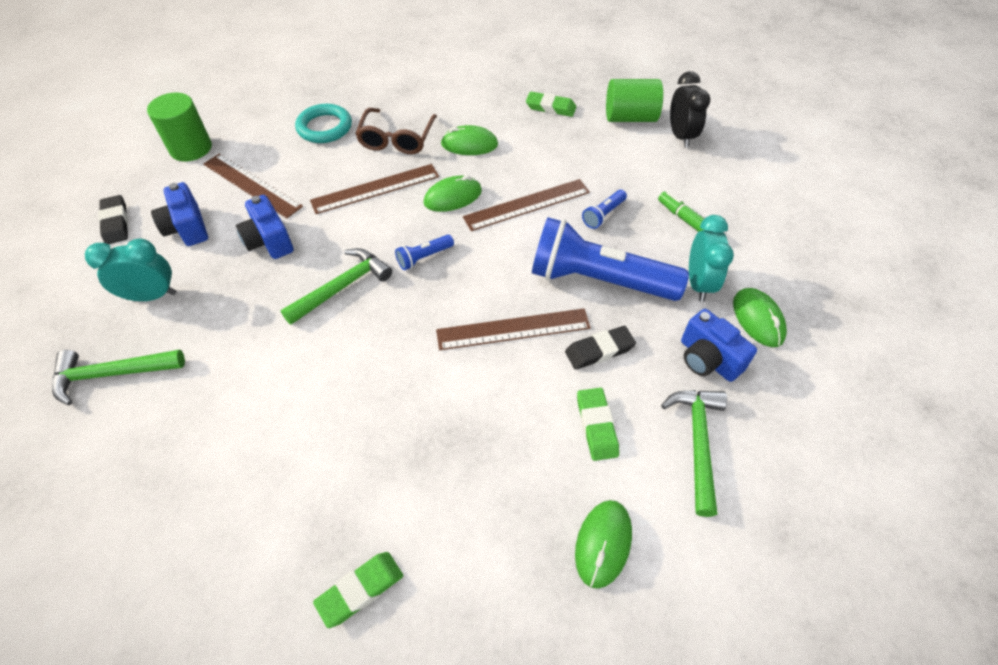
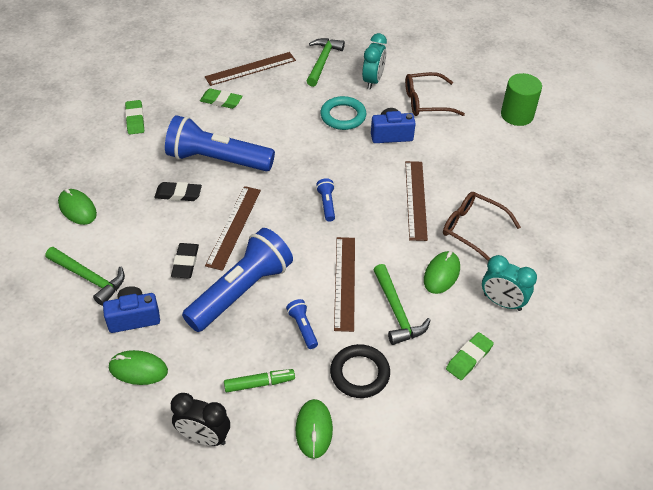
camera: 115 degrees right, 5 degrees down
(116, 223) = (450, 73): black eraser -> black eraser (178, 194)
(187, 228) = (426, 102): blue camera -> brown glasses
(252, 185) = (456, 137): brown ruler -> brown ruler (250, 69)
(324, 127) = (510, 190): turquoise ring -> turquoise ring (343, 116)
(342, 287) = (326, 158): green hammer -> green hammer (396, 312)
(402, 408) = (217, 159): none -> blue flashlight
(453, 197) = (380, 240): green mouse -> green mouse (314, 429)
(596, 426) = (138, 236): green eraser -> green eraser (221, 101)
(619, 162) = (360, 373): none -> black ring
(630, 117) = (421, 420): green cylinder -> none
(680, 136) = (369, 449): black clock -> black clock (204, 437)
(699, 283) = (194, 352): turquoise clock -> turquoise clock (502, 302)

